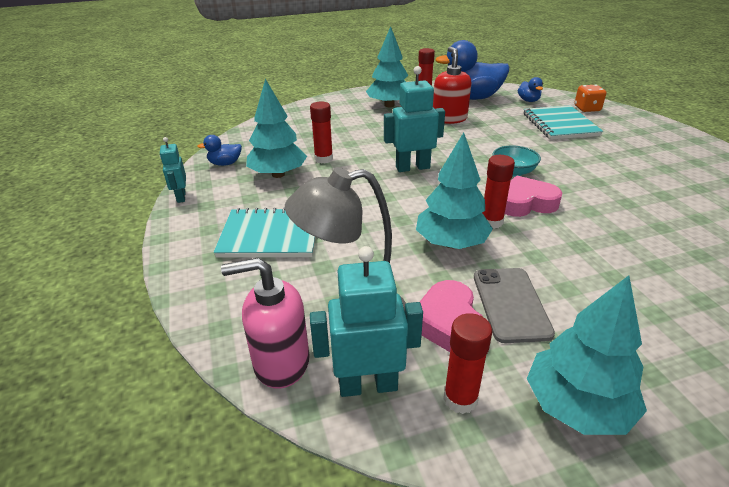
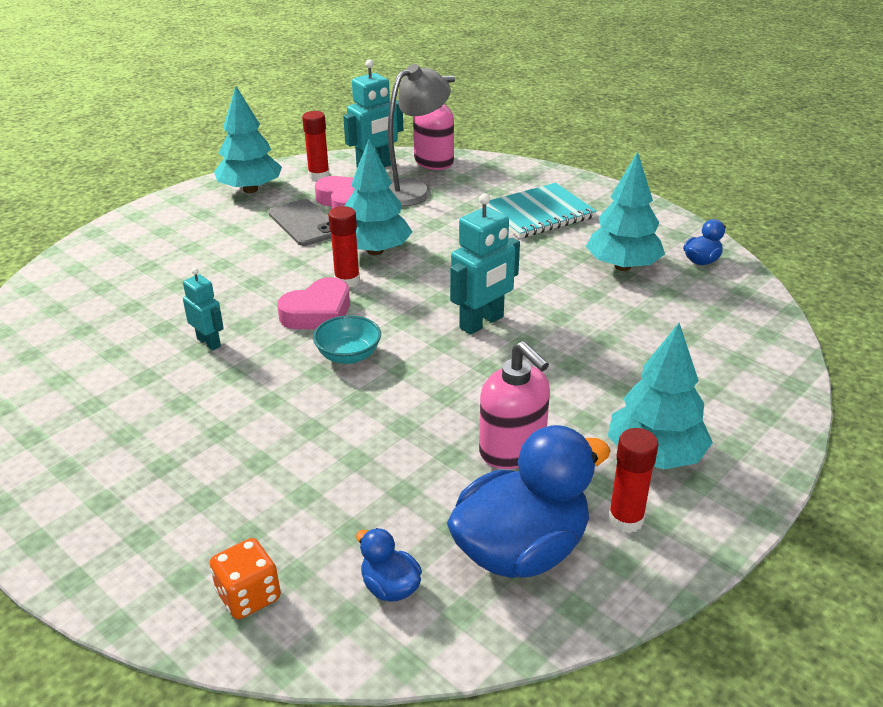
camera: 150 degrees right, 0 degrees up
(181, 197) = (672, 218): turquoise robot -> turquoise robot (209, 342)
(323, 159) = (603, 301): red glue stick -> none
(449, 118) = (512, 450): red soap dispenser -> pink soap dispenser
(560, 124) = (301, 503): turquoise notebook -> none

